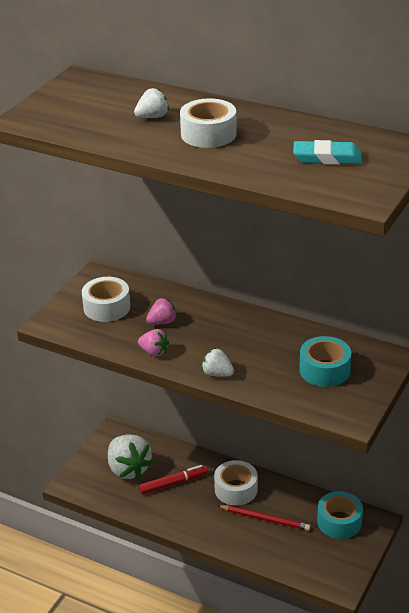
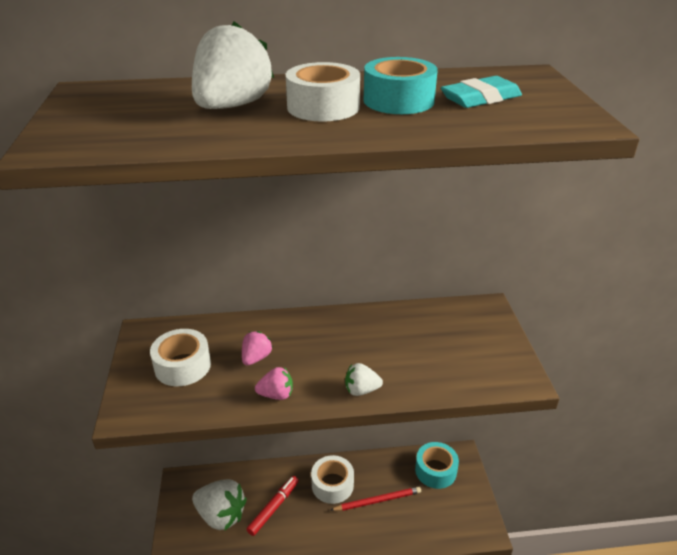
camera: 35 degrees left, 0 degrees up
(152, 117) = (232, 106): white strawberry -> white strawberry, size x1.92
(324, 370) = (451, 342): turquoise tape -> turquoise tape (398, 100)

